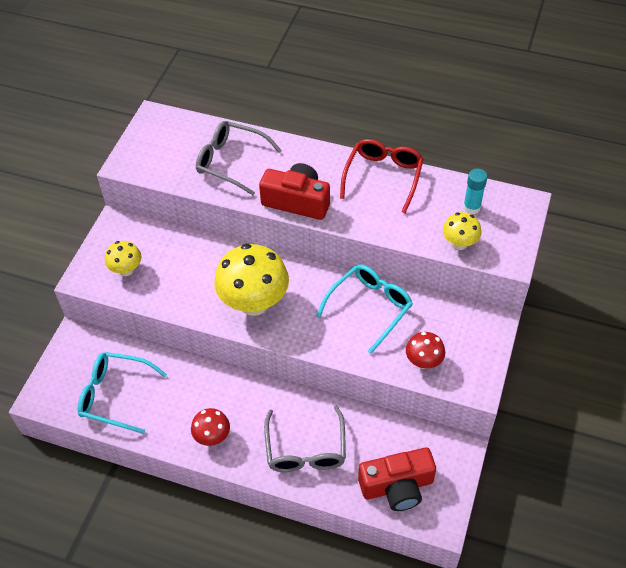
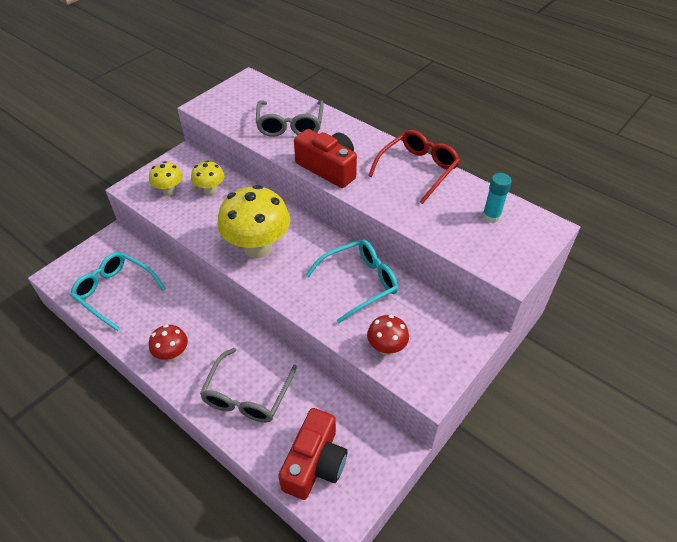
camera: 20 degrees right, 5 degrees down
(231, 162) = (290, 125): grey glasses -> grey glasses turned 135 degrees counterclockwise
(397, 486) = (315, 463): red camera -> red camera turned 75 degrees counterclockwise
(459, 243) = (463, 244): yellow mushroom -> yellow mushroom (210, 190)

